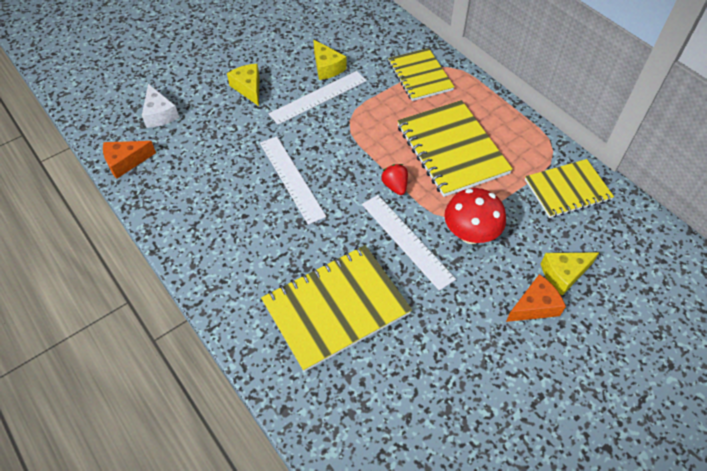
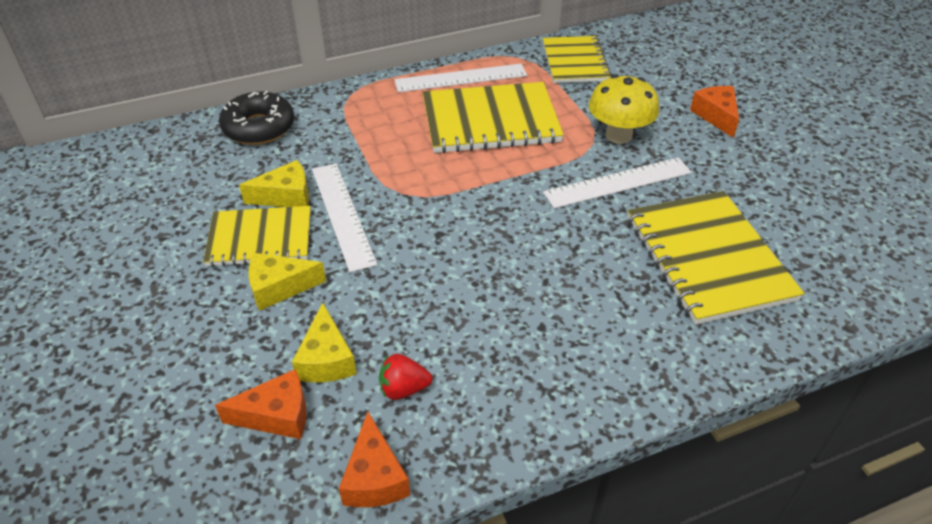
camera: 75 degrees left, 10 degrees down
(159, 114) = (277, 415): white cheese -> orange cheese
(291, 178) = (488, 266): white ruler -> white ruler (461, 78)
(389, 35) = (259, 128): none -> black donut
(395, 186) = (532, 175): red strawberry -> red strawberry (403, 389)
(420, 76) = (354, 119): yellow notebook -> yellow notebook (260, 238)
(470, 234) = (618, 135): red mushroom -> yellow mushroom
(563, 274) = (680, 90): yellow cheese -> yellow cheese (326, 359)

